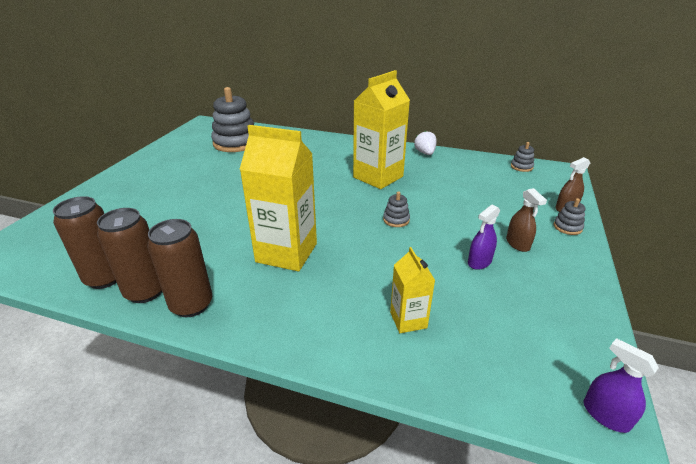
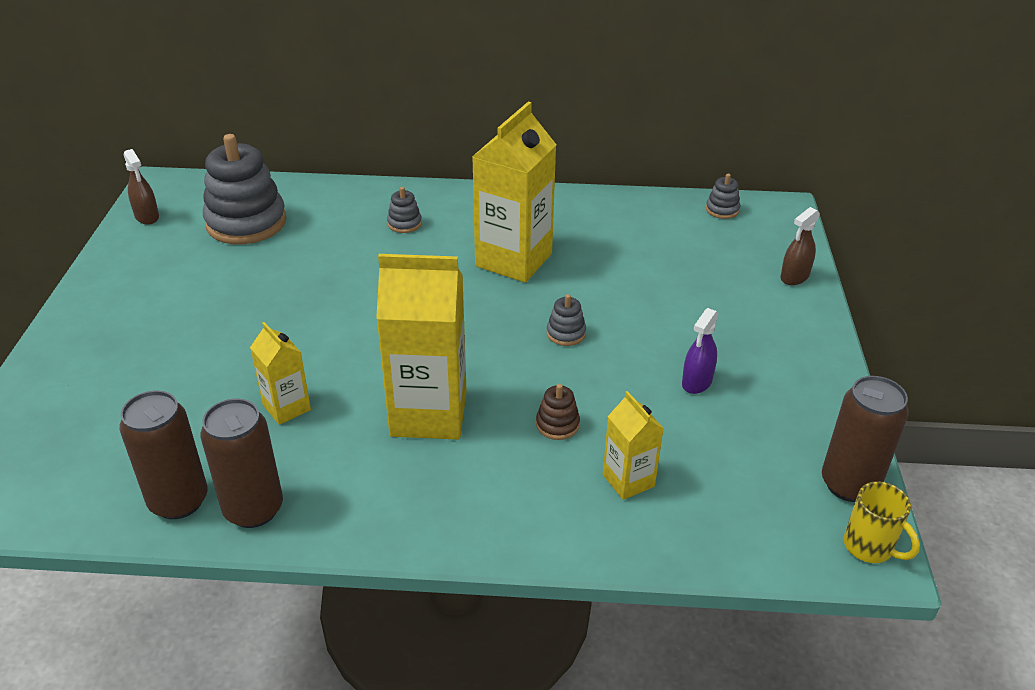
camera: 15 degrees left, 5 degrees up
(191, 305) = (332, 515): brown can -> brown can (849, 484)
(202, 235) = (286, 407): none -> yellow carton
(370, 273) = (557, 424): none -> brown stacking toy
(425, 153) = (572, 202): white strawberry -> none
(517, 244) = (740, 345): brown spray bottle -> brown spray bottle (147, 216)
(567, 227) = (800, 308): grey stacking toy -> grey stacking toy (404, 223)
(605, 415) = (870, 547): purple spray bottle -> yellow mug

